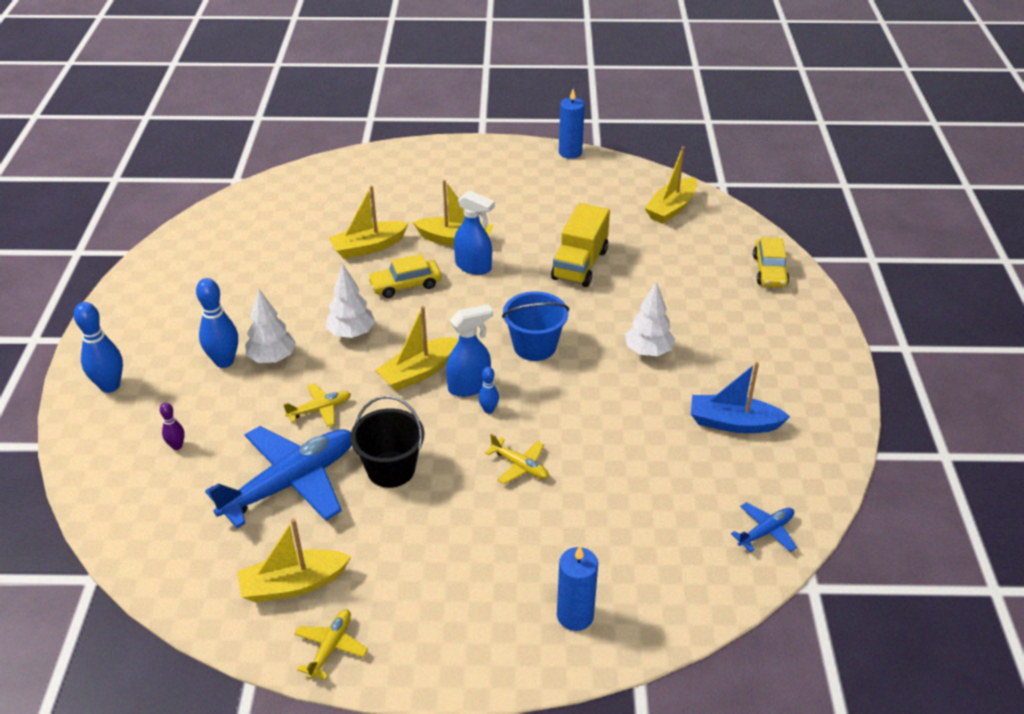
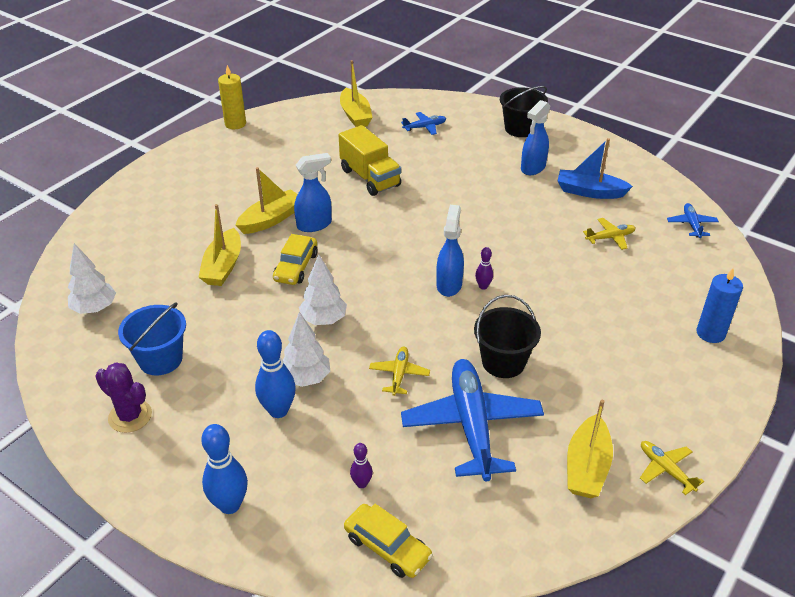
camera: 55 degrees left, 0 degrees up
(164, 292) = (130, 416): none -> purple cactus
(418, 372) = (408, 303): yellow boat -> none
(489, 410) = (483, 286): blue bowling pin -> purple bowling pin
(520, 466) = (554, 297): yellow plane -> yellow plane (610, 237)
(534, 346) = (436, 236): blue bucket -> blue bucket (160, 359)
(570, 152) = (235, 124): blue candle -> yellow candle
(648, 351) = (491, 192): white tree -> white tree (95, 309)
(707, 259) = (425, 127): none -> blue plane
(727, 363) = (533, 168): none -> blue spray bottle
(733, 423) = (589, 192): blue boat -> blue boat turned 60 degrees clockwise
(769, 271) = (463, 112): yellow car -> yellow car (387, 547)
(791, 323) = (520, 129): none -> black bucket

